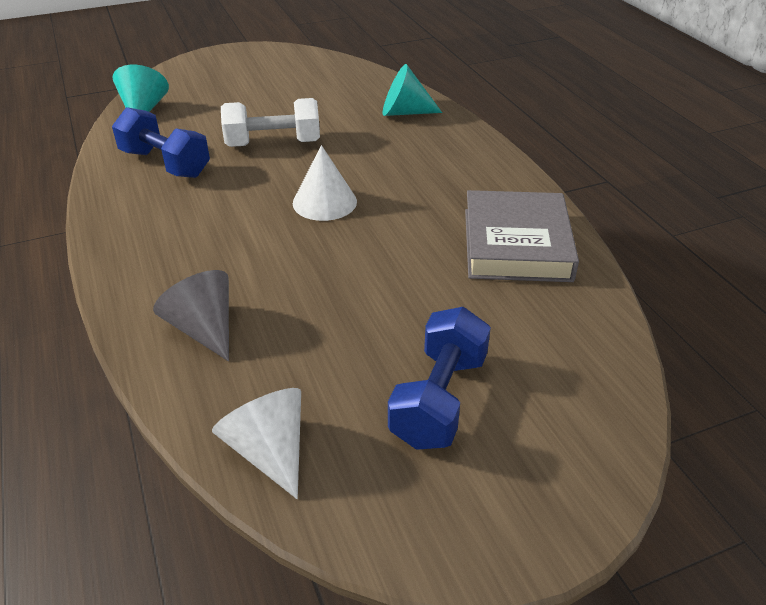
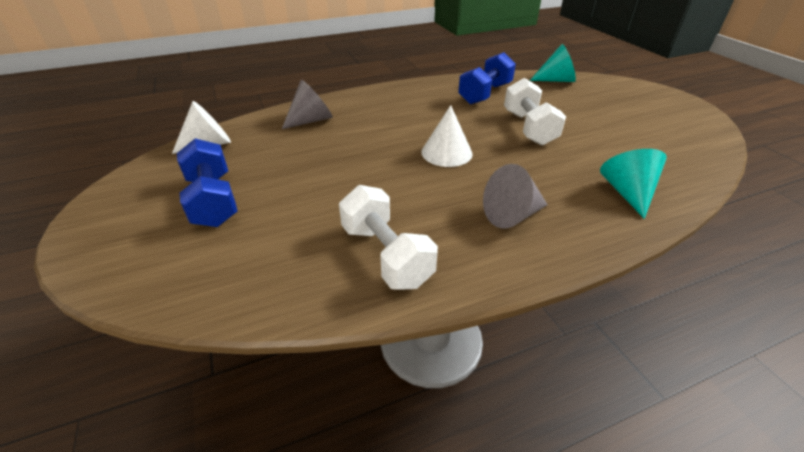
camera: 90 degrees right, 0 degrees up
(439, 399) = (213, 201): blue dumbbell -> blue dumbbell turned 45 degrees clockwise
(444, 171) = (512, 215): none -> grey cone
(516, 244) = (386, 255): grey book -> white dumbbell

